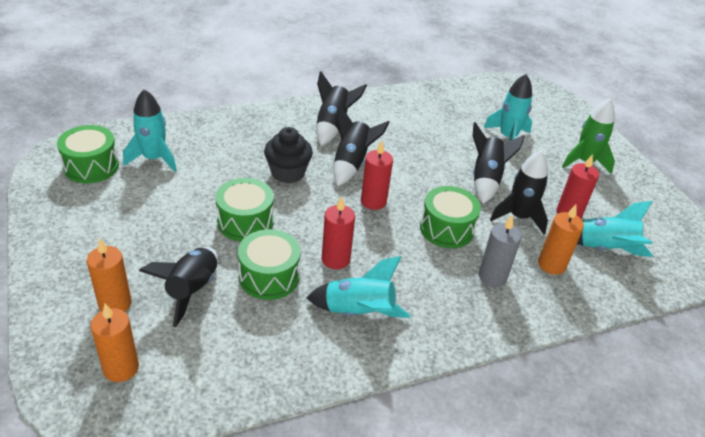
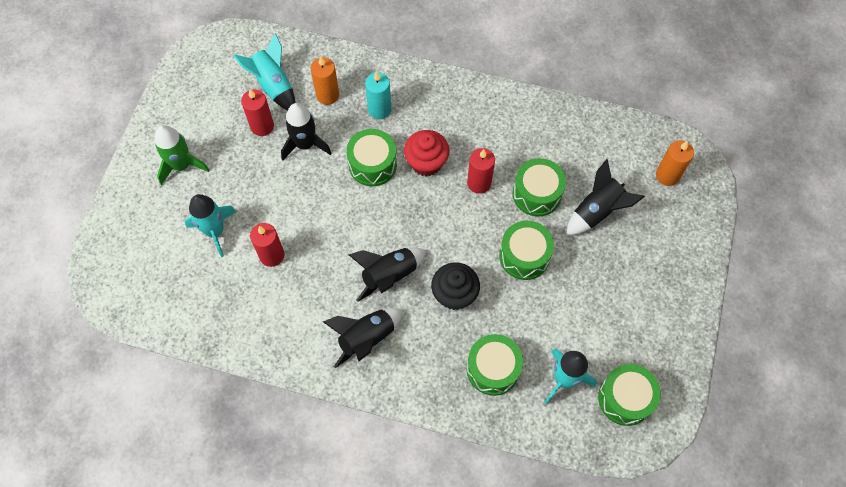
camera: 140 degrees left, 25 degrees up
(115, 304) = (655, 228): orange candle -> none
(220, 144) = (493, 369): none -> green drum
(358, 312) = (495, 134): turquoise rocket -> none
(373, 201) = (406, 222): red candle -> red candle (272, 255)
(401, 252) = (426, 163): none -> red cupcake
(486, 179) = (290, 194): black rocket -> none
(492, 276) = (379, 109): grey candle -> turquoise candle

